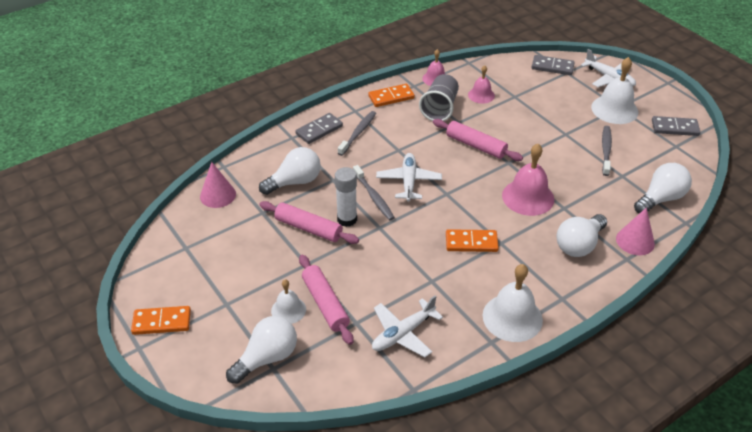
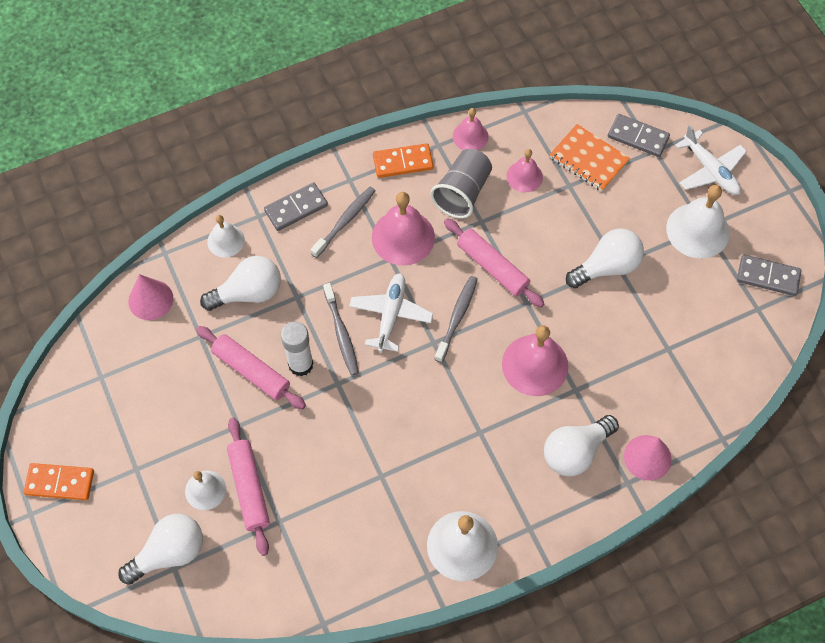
camera: 10 degrees right, 20 degrees up
(270, 154) = (226, 241): none -> white bell
(403, 333) = (329, 546): white plane -> none
(404, 137) = (403, 237): none -> pink bell
(471, 242) = (444, 426): orange domino -> none
(523, 81) = (588, 159): none -> orange notebook
(606, 150) = (661, 302): grey toothbrush -> grey toothbrush (457, 317)
(660, 199) = (704, 395): white light bulb -> white light bulb (606, 267)

